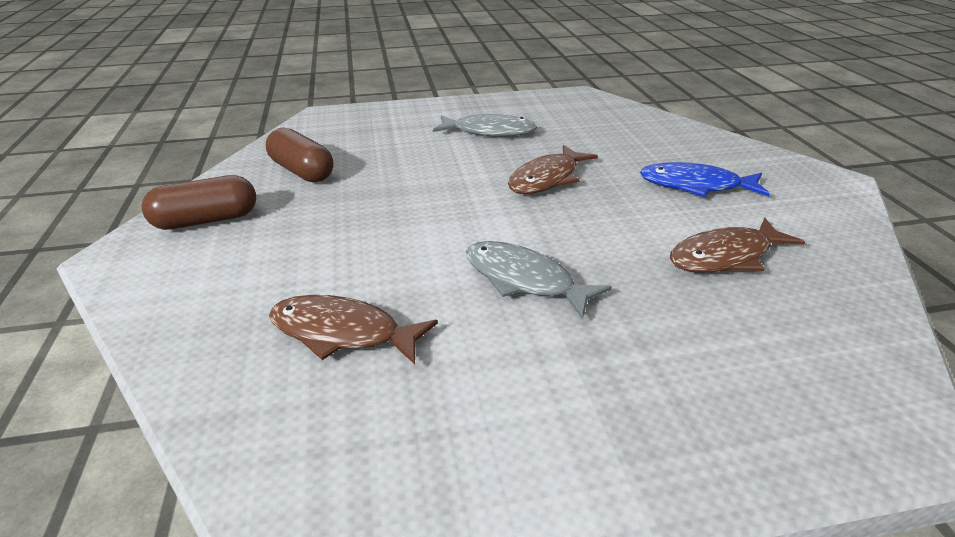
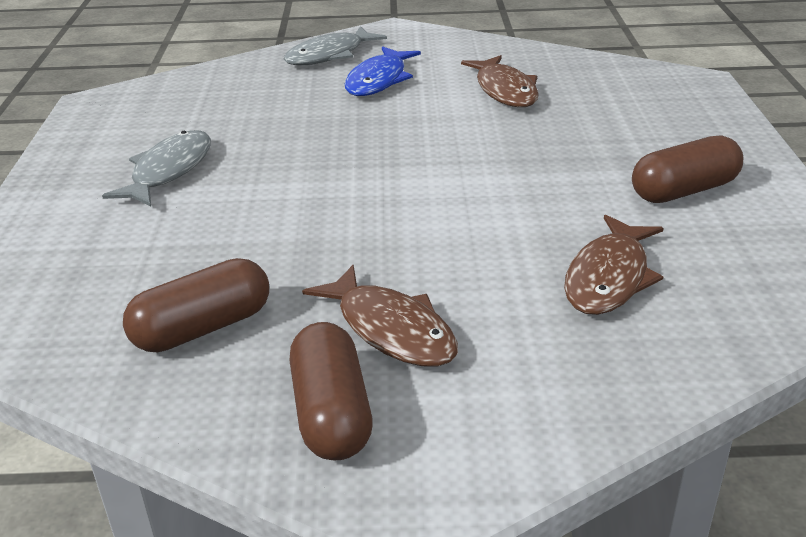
camera: 80 degrees left, 0 degrees up
(524, 280) = (528, 177): grey fish -> grey fish (329, 55)
(525, 395) = (684, 190): none -> brown capsule
(547, 179) = (327, 147): brown fish -> brown fish (391, 329)

